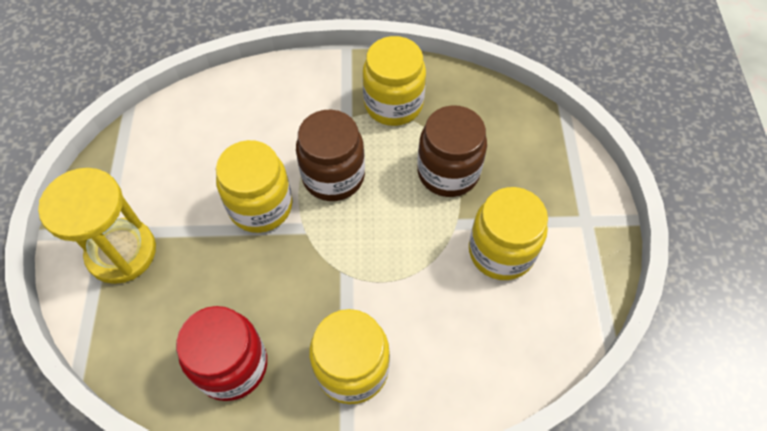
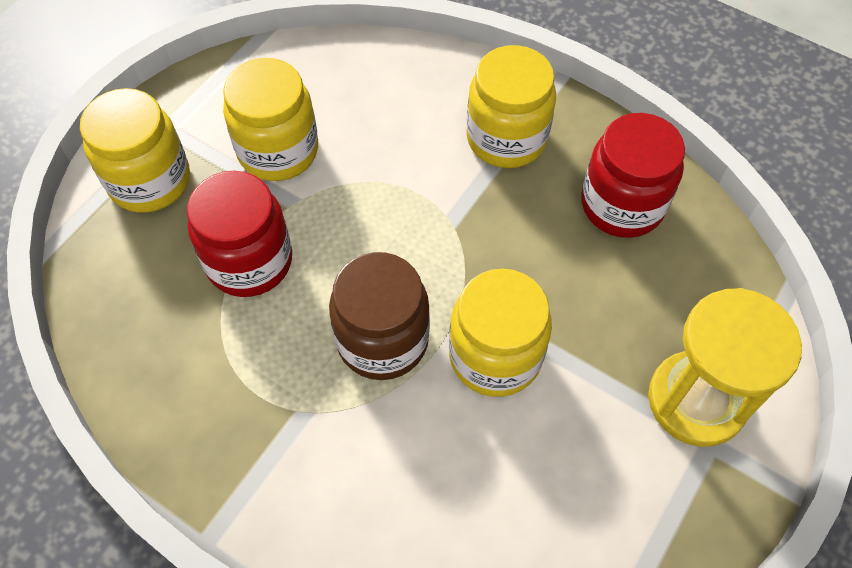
camera: 145 degrees left, 0 degrees up
(393, 104) = (228, 394): yellow jar -> yellow jar (150, 181)
(448, 172) = (249, 261): brown jar -> red jar

